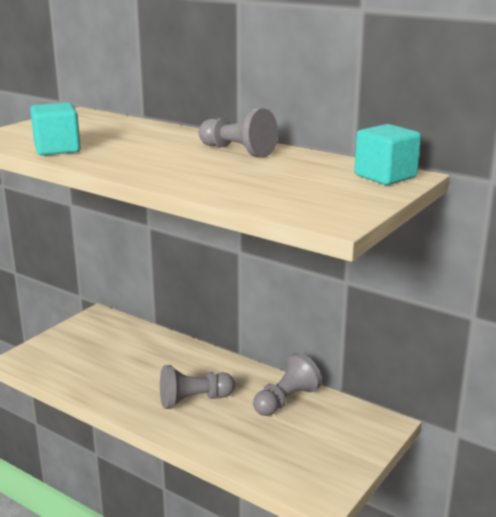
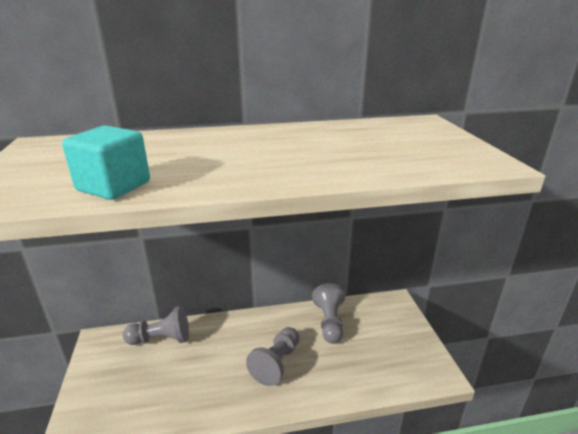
camera: 45 degrees left, 5 degrees up
(237, 151) = (283, 136): grey pawn -> grey pawn (161, 339)
(385, 176) = (418, 125): turquoise cube -> none

